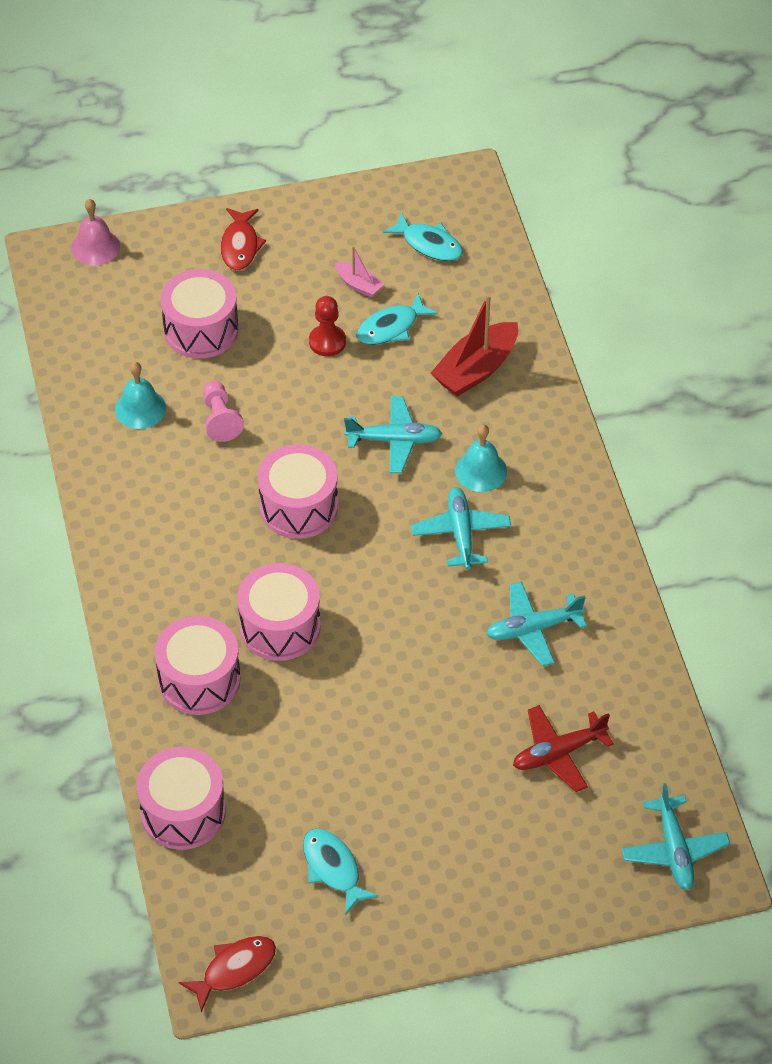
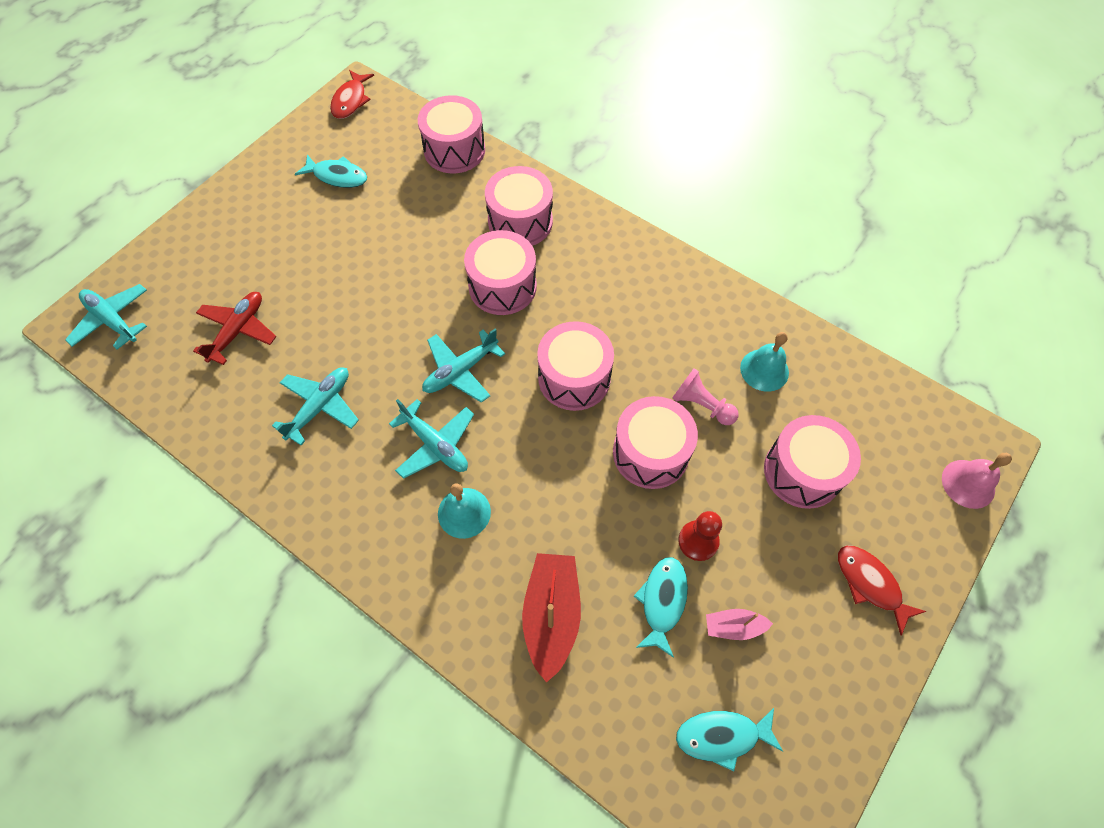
camera: 140 degrees right, 10 degrees up
(298, 415) = (650, 453): none -> pink drum
(394, 440) = (557, 487): turquoise plane -> turquoise plane (460, 371)

